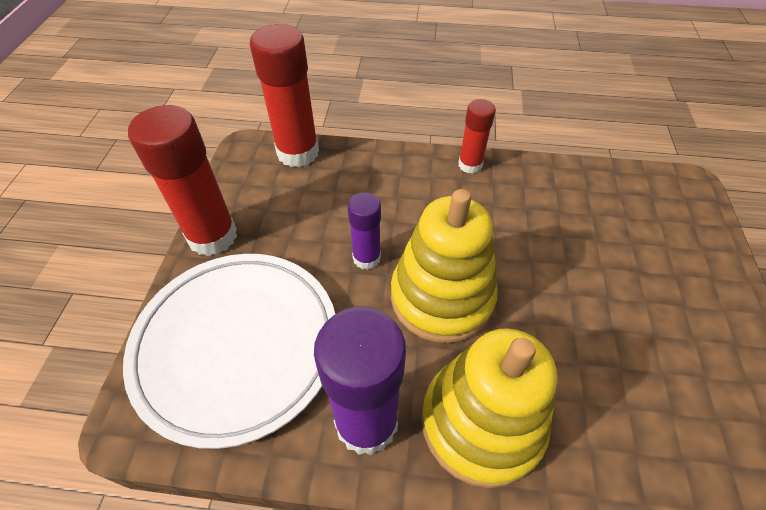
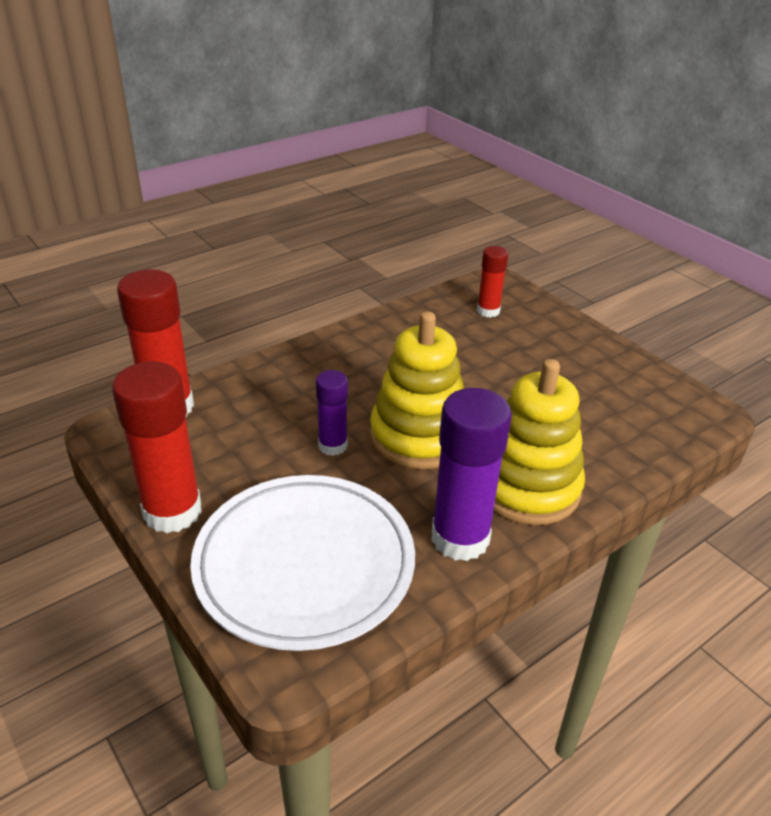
camera: 45 degrees left, 15 degrees down
(470, 165) = (335, 341): red glue stick -> red glue stick (488, 311)

